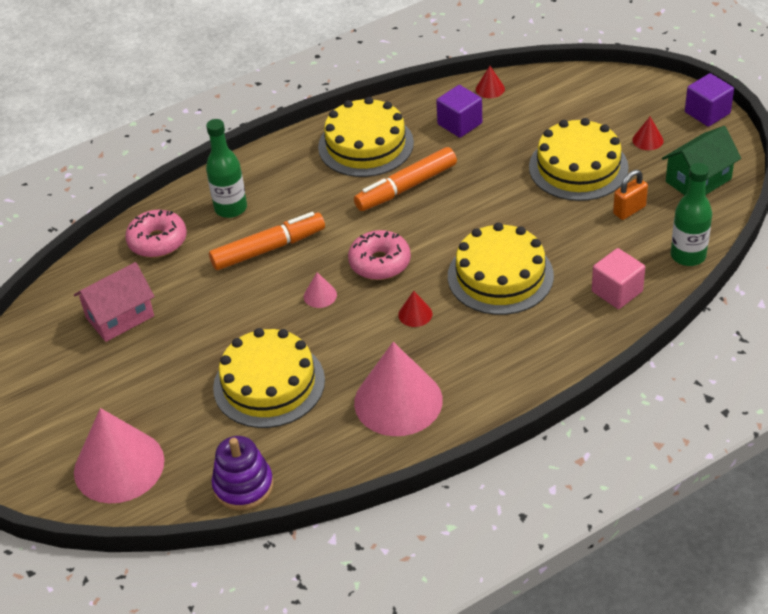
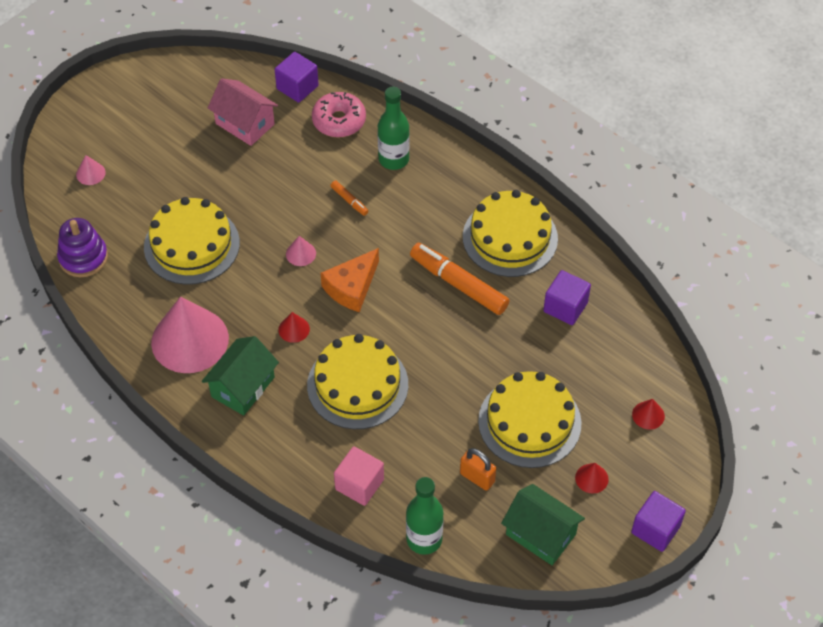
camera: 70 degrees right, 10 degrees up
(92, 267) = (297, 87): none -> purple cube
(119, 466) = (90, 173): pink cone -> pink cone, size x0.41
(268, 249) = (349, 200): orange marker -> orange marker, size x0.46
(380, 263) = (352, 287): pink donut -> orange cheese
(474, 364) = (243, 387): none -> green house
(490, 89) = (629, 321): red cone -> red cone (648, 415)

